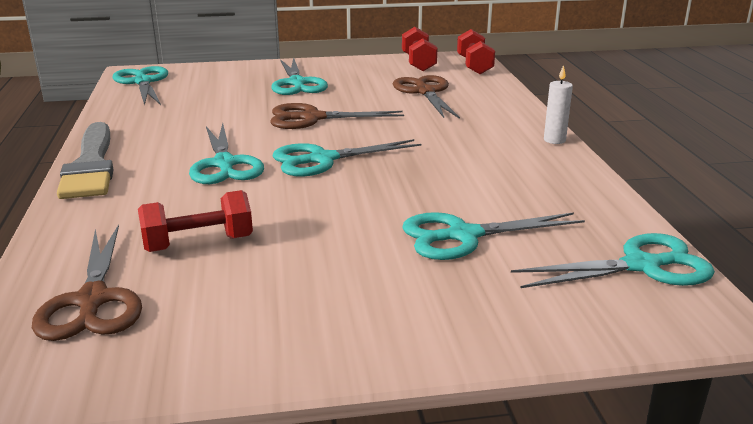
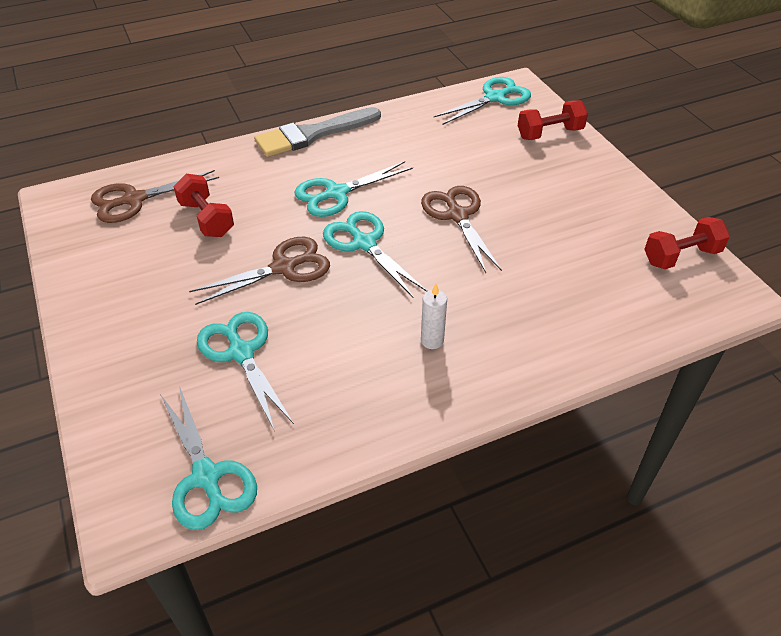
camera: 75 degrees right, 20 degrees up
(297, 83) = (548, 183): turquoise scissors -> none
(425, 92) = (578, 278): brown scissors -> brown scissors (284, 267)
(474, 66) = (707, 307): red dumbbell -> red dumbbell (550, 133)
(554, 140) = (479, 402): white candle -> white candle (432, 341)

